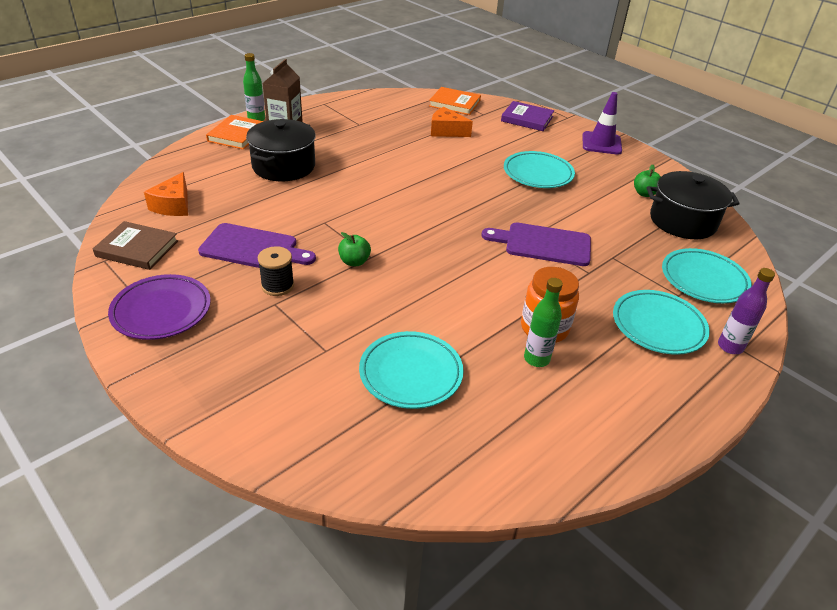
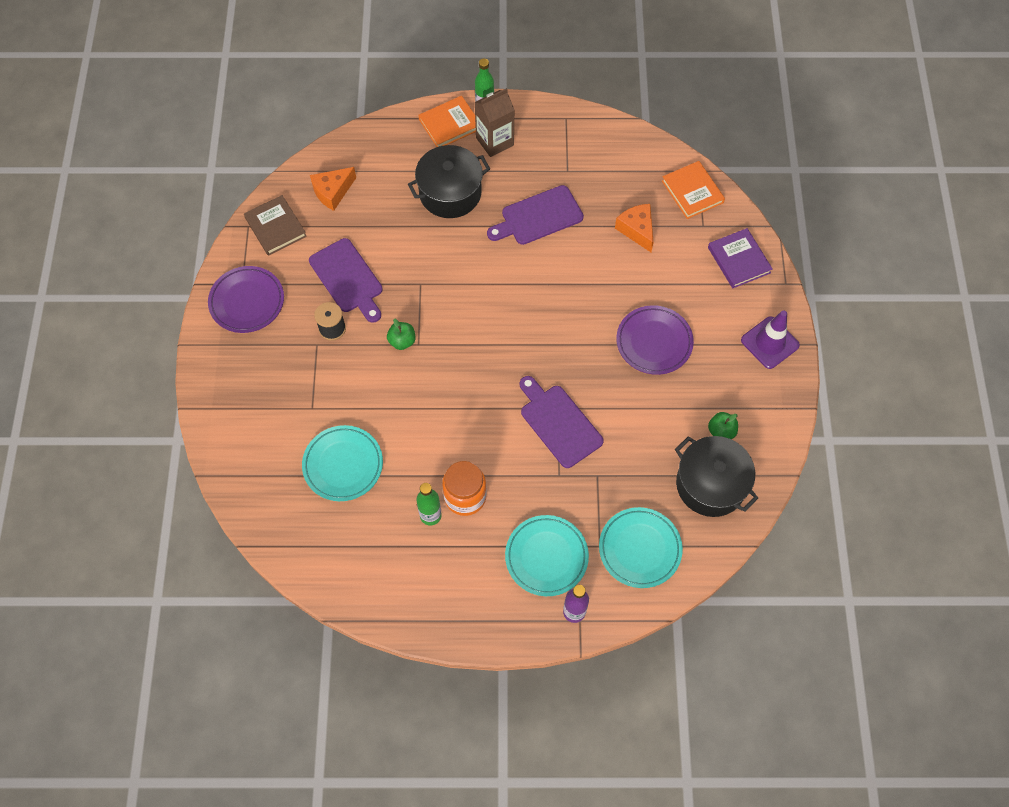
camera: 45 degrees right, 25 degrees up
(370, 151) = (538, 217): none -> purple cutting board
(538, 174) = (654, 342): turquoise plate -> purple plate

